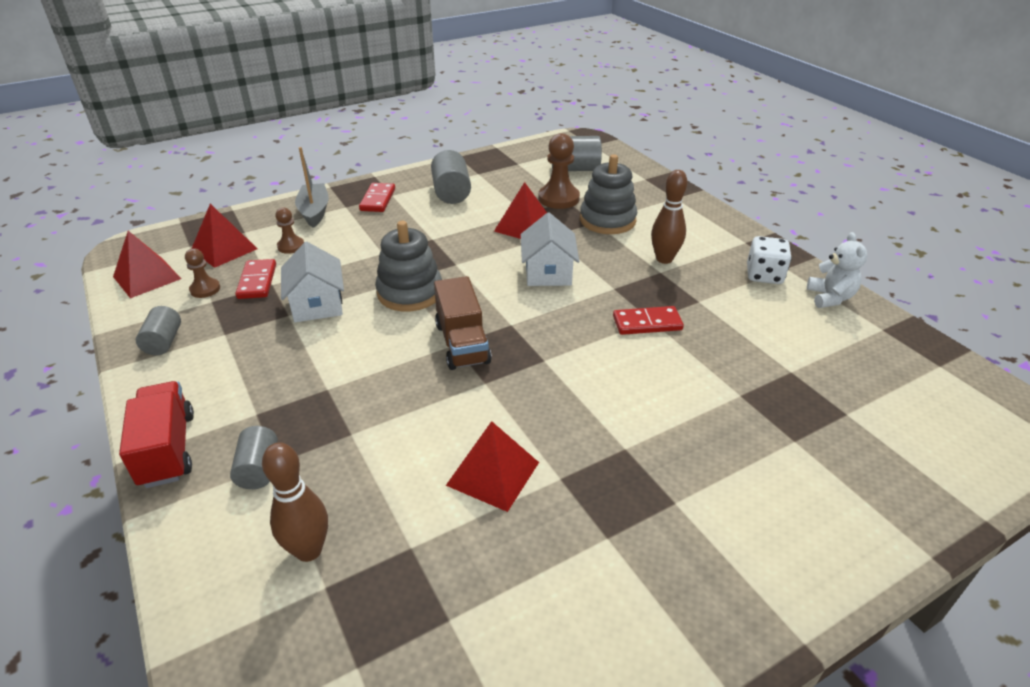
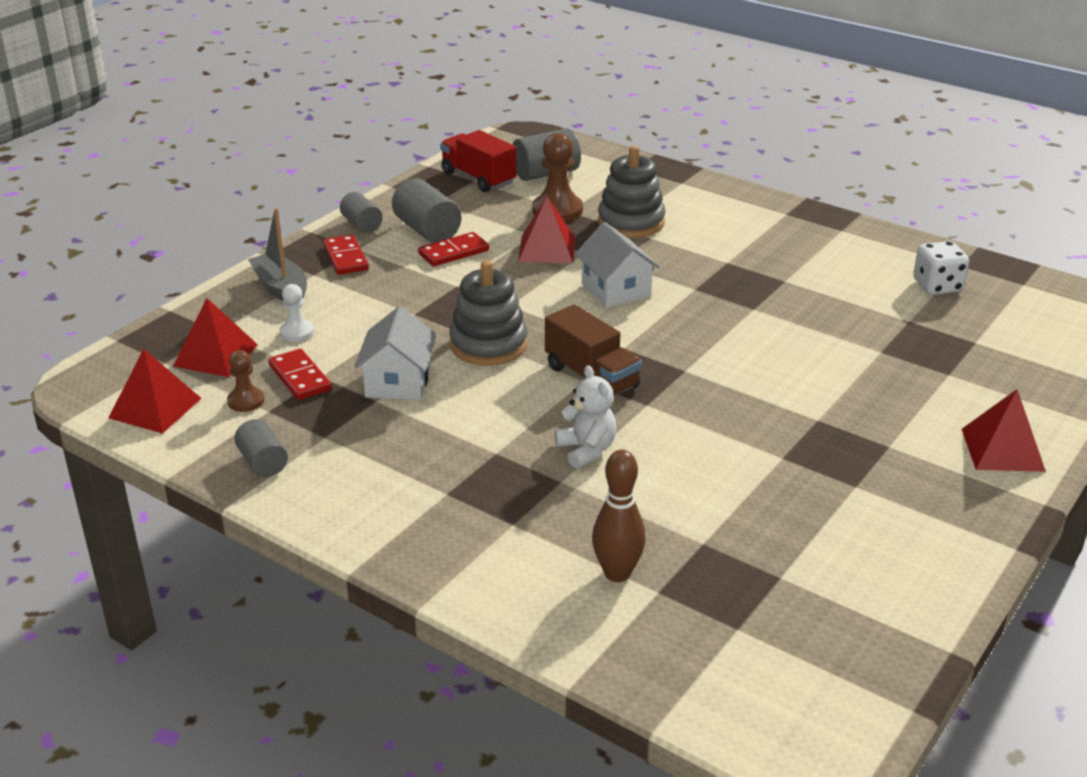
camera: 25 degrees left, 5 degrees down
(167, 449) = (390, 547): red truck -> red truck (478, 178)
(259, 469) = (502, 533): grey cylinder -> grey cylinder (362, 225)
(291, 246) = (296, 332): brown pawn -> white pawn
(317, 304) = (398, 382): white house -> white house turned 45 degrees clockwise
(493, 473) = (722, 471): red pyramid -> red pyramid (1002, 449)
(647, 323) = (753, 313): red domino -> red domino (453, 252)
(664, 259) = (721, 249): brown bowling pin -> none
(764, 275) = (827, 242): white dice -> white dice (937, 286)
(830, 298) = (899, 248): white teddy bear -> white teddy bear (586, 450)

